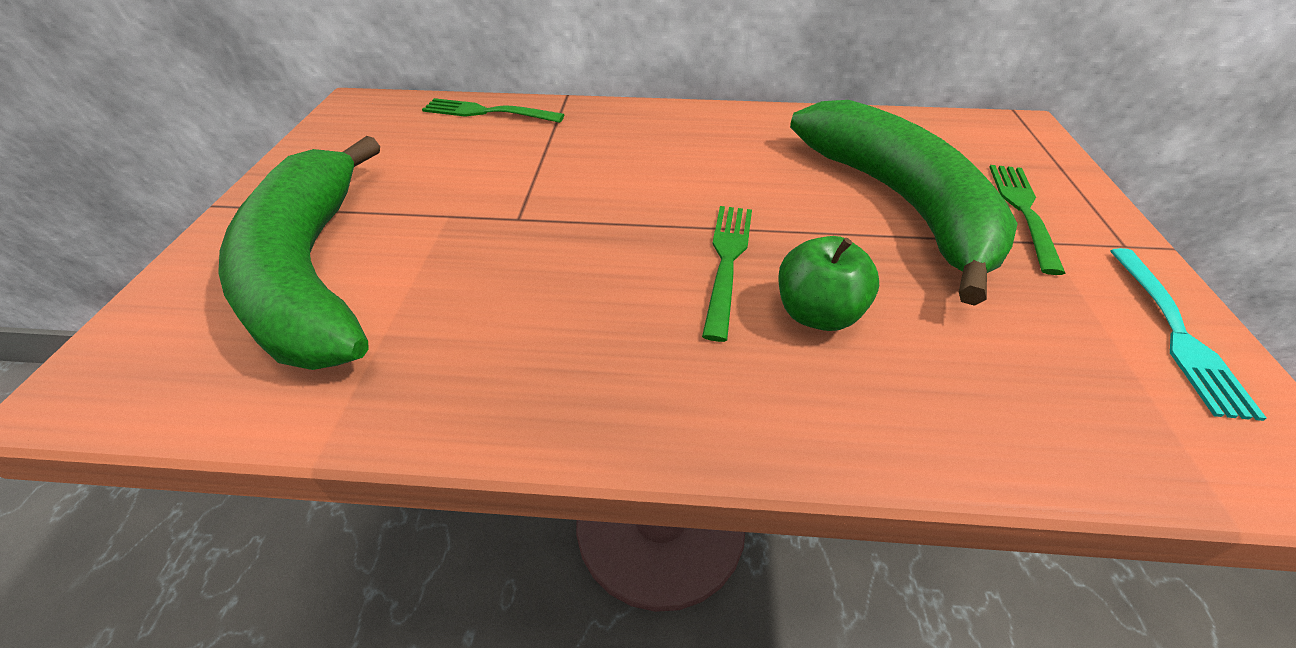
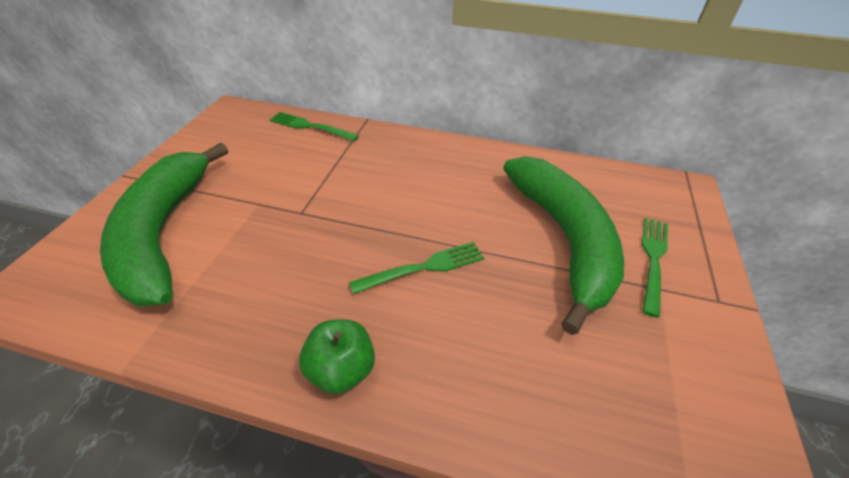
camera: 10 degrees right, 0 degrees up
(727, 262) = (423, 267): green fork -> green fork turned 45 degrees clockwise
(817, 314) = (468, 318): green apple -> green apple (341, 370)
(1176, 332) = (723, 379): turquoise fork -> none

